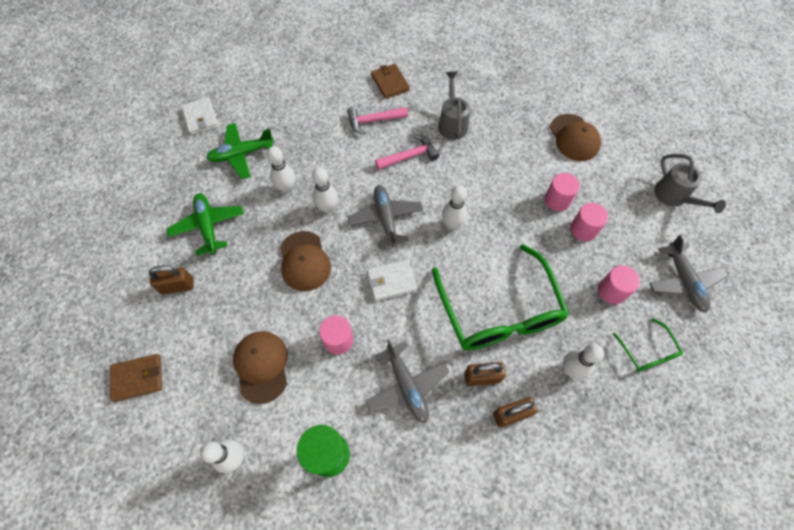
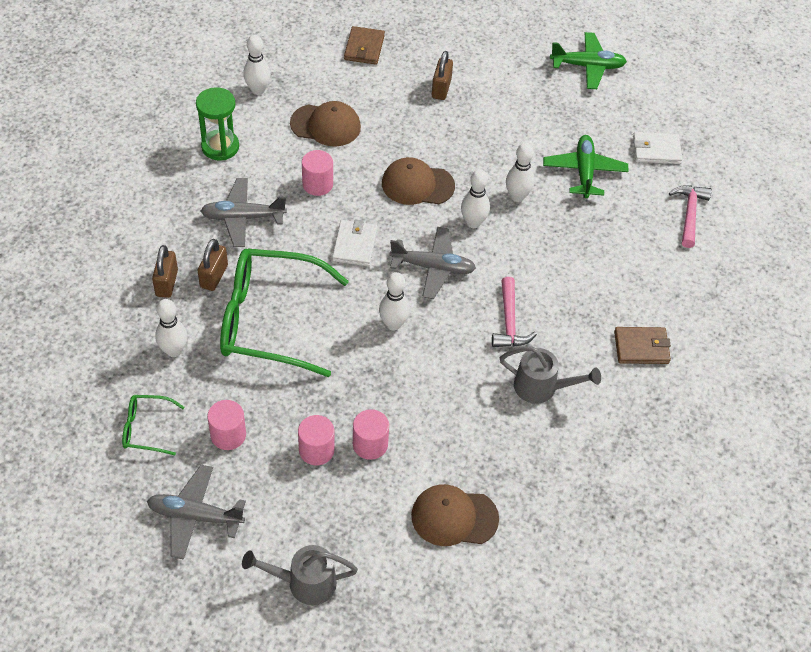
camera: 110 degrees right, 10 degrees down
(208, 226) = (499, 124): green plane -> green plane (587, 66)
(373, 121) = (582, 306): pink hammer -> pink hammer (689, 214)

